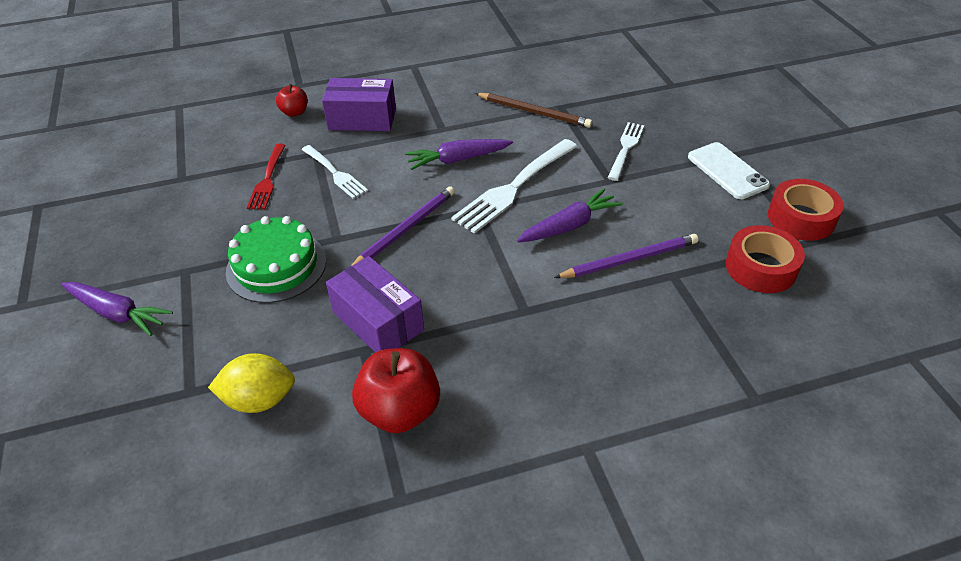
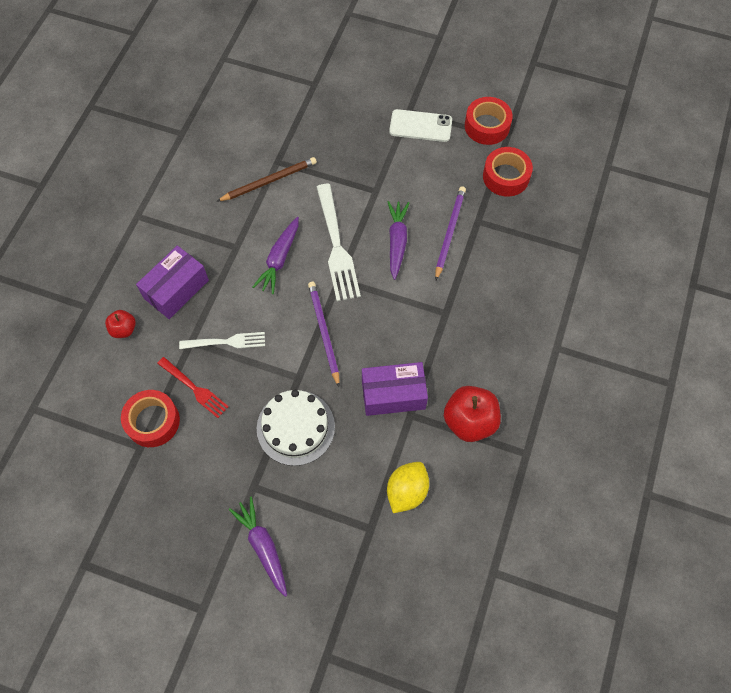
camera: 55 degrees left, 20 degrees up
(117, 313) = (263, 547): purple carrot -> purple carrot turned 90 degrees counterclockwise
(213, 172) = (153, 421): none -> red tape
(276, 266) = (295, 427): green cake -> white cake
(625, 149) = (354, 160): white fork -> none

